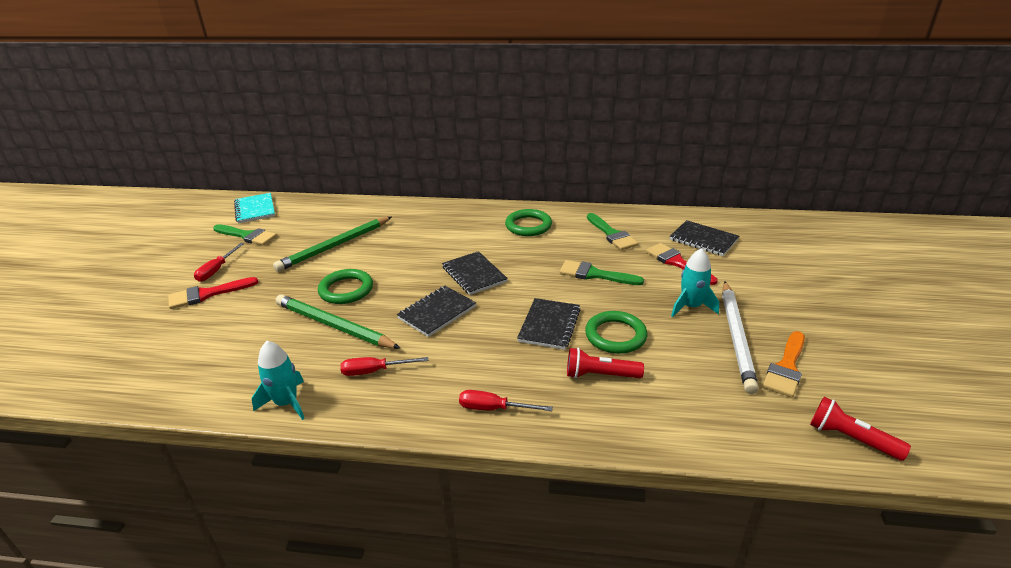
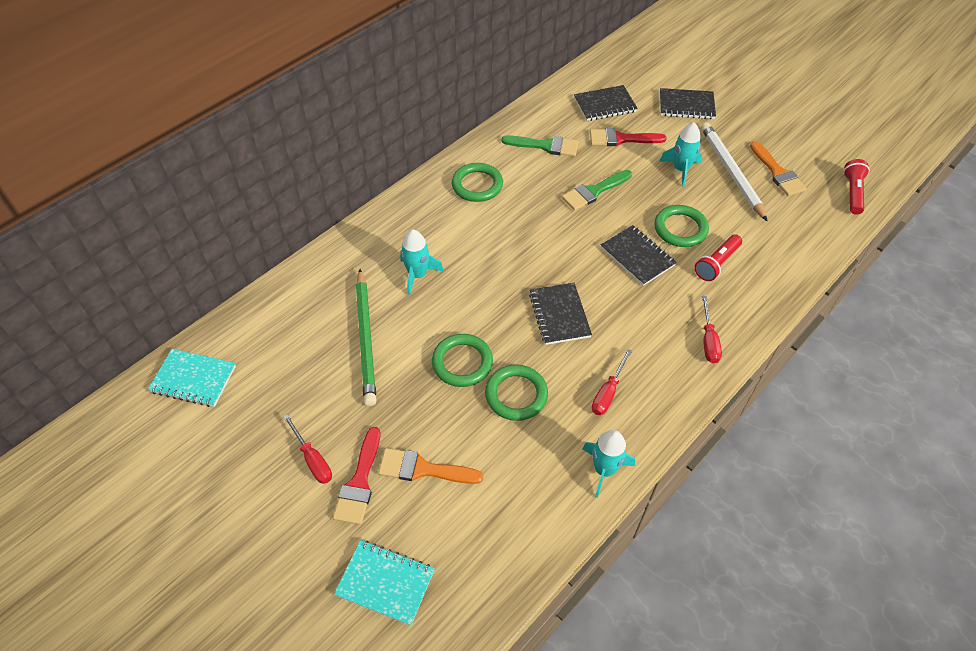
camera: 55 degrees left, 20 degrees up
(123, 339) = (385, 583): none -> turquoise notebook
(233, 314) = (423, 469): none -> orange brush
(247, 236) = (257, 407): green brush -> none
(334, 325) = (516, 395): green pencil -> green ring
(412, 240) = (417, 275): none -> turquoise rocket
(474, 275) = (523, 262): black notebook -> black notebook (686, 105)
(493, 408) = (708, 340): red screwdriver -> red screwdriver turned 45 degrees counterclockwise
(736, 337) = (731, 172): white pencil -> white pencil turned 150 degrees counterclockwise
(851, 438) = (852, 193): red flashlight -> red flashlight turned 120 degrees clockwise

